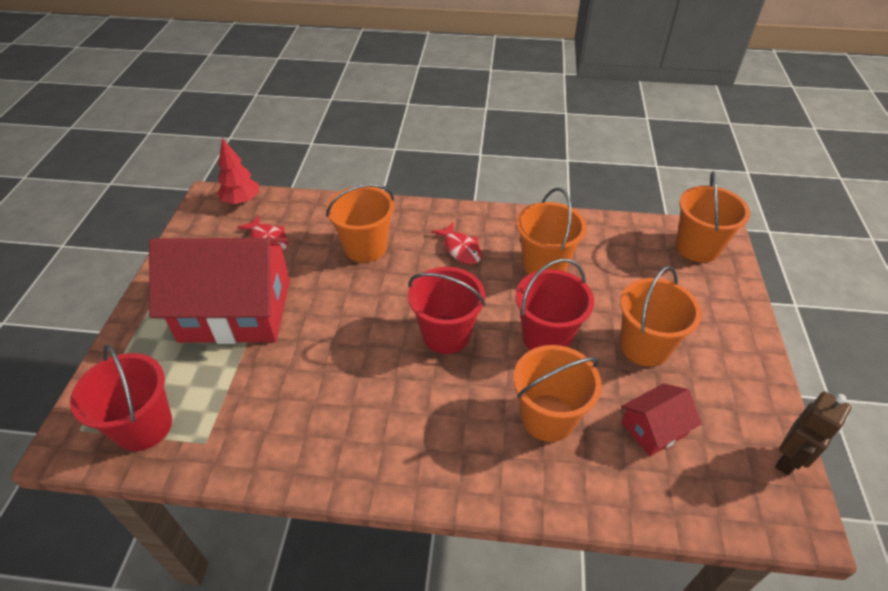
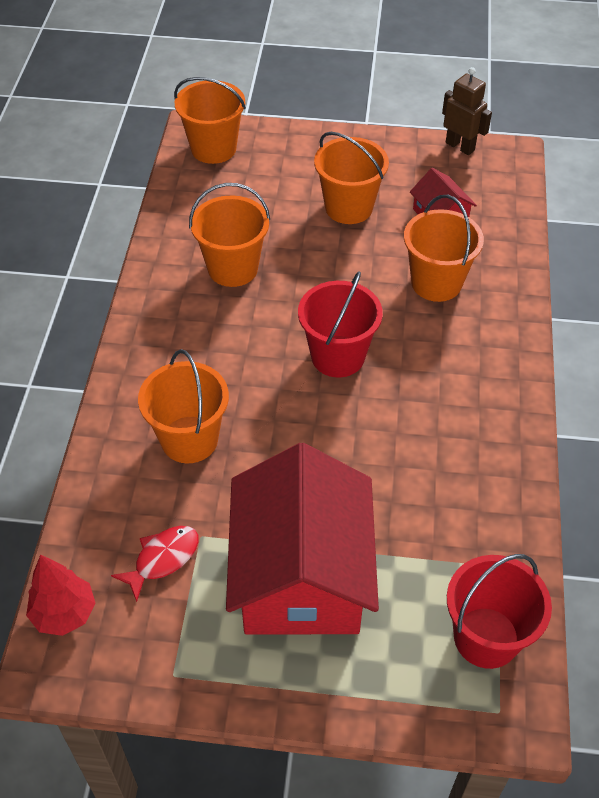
camera: 90 degrees left, 5 degrees up
(460, 249) = (200, 341): red fish -> none
(546, 337) = (339, 275): red bucket -> none

